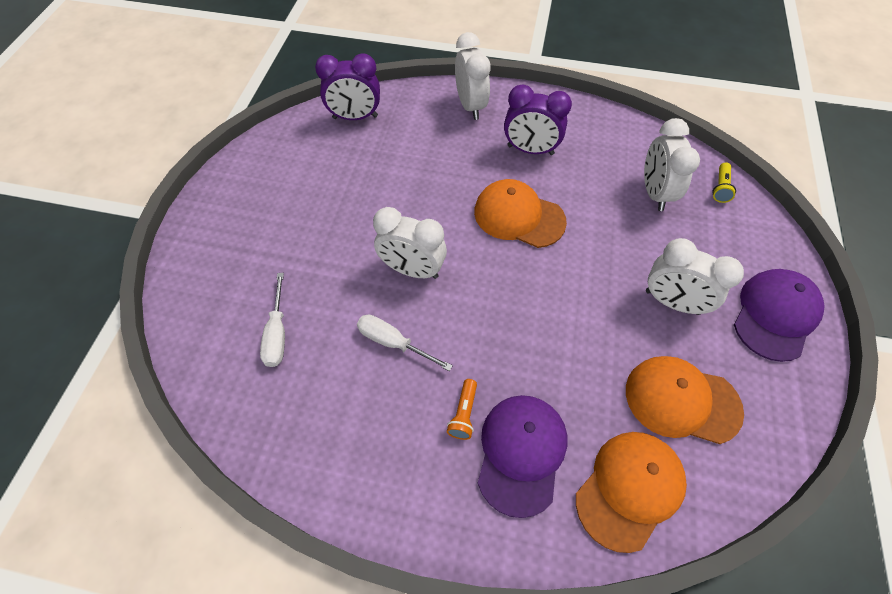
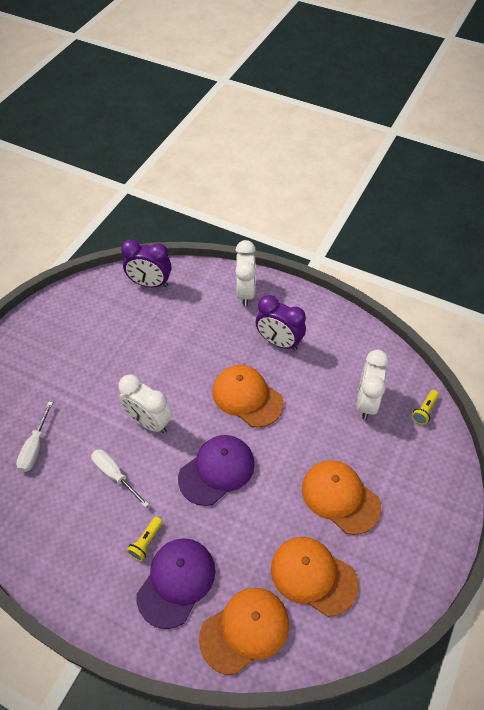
camera: 15 degrees right, 5 degrees down
(463, 414) = (146, 542): orange flashlight -> yellow flashlight
(672, 302) = (340, 497): white clock -> orange cap
(775, 315) = (420, 529): purple cap -> purple cap (217, 470)

